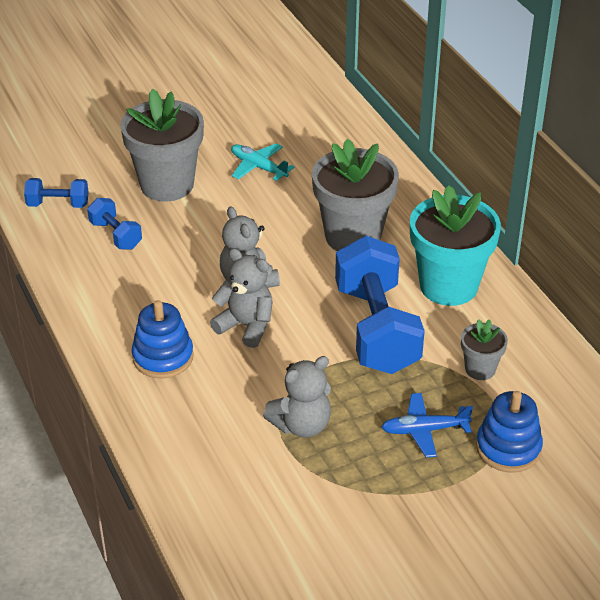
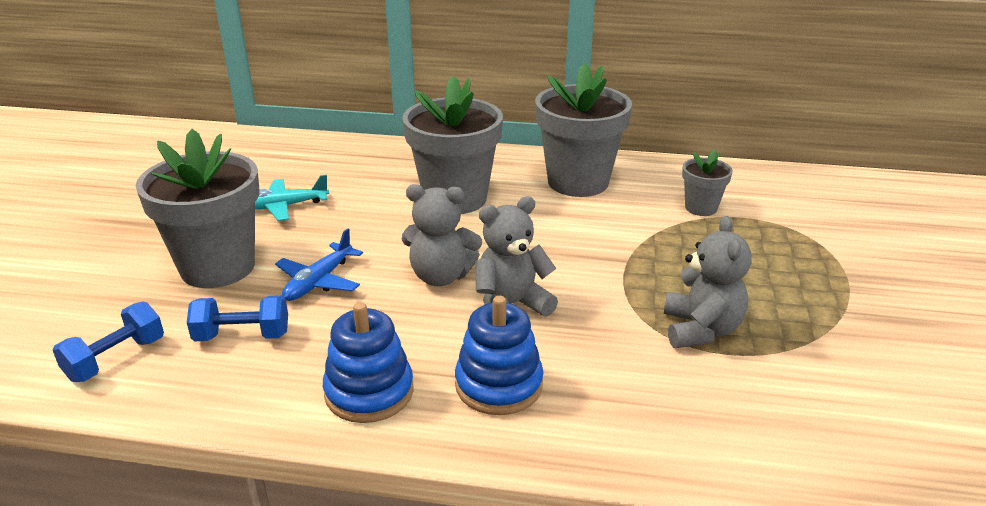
camera: 55 degrees left, 10 degrees down
(377, 329) = (597, 235): blue dumbbell -> none
(424, 430) = (762, 263): blue plane -> blue plane (319, 281)
(448, 286) = (578, 182): turquoise flower pot -> grey flower pot
(508, 448) = (815, 233): blue stacking toy -> blue stacking toy (369, 392)

